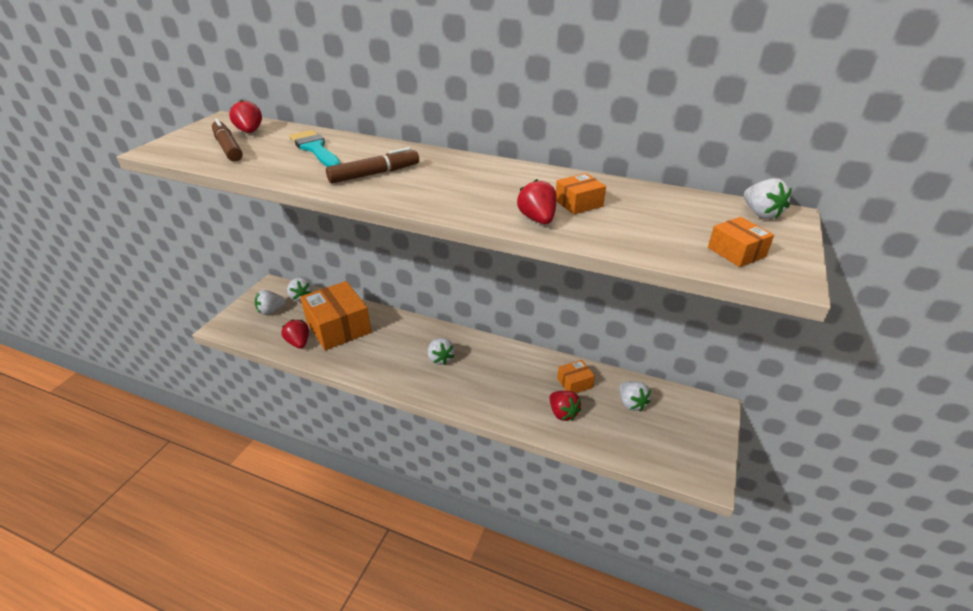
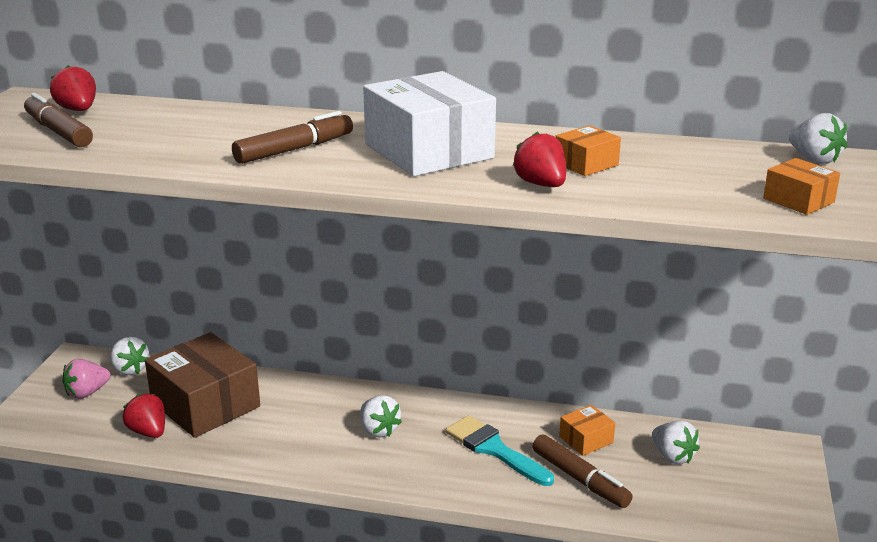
camera: 10 degrees left, 10 degrees down
(271, 311) = (87, 393): white strawberry -> pink strawberry
(315, 149) = (191, 125): turquoise brush -> turquoise brush (494, 449)
(338, 327) = (205, 404): orange box -> brown box
(467, 183) = (429, 151): none -> white box
(562, 413) = (580, 479): red strawberry -> brown marker

